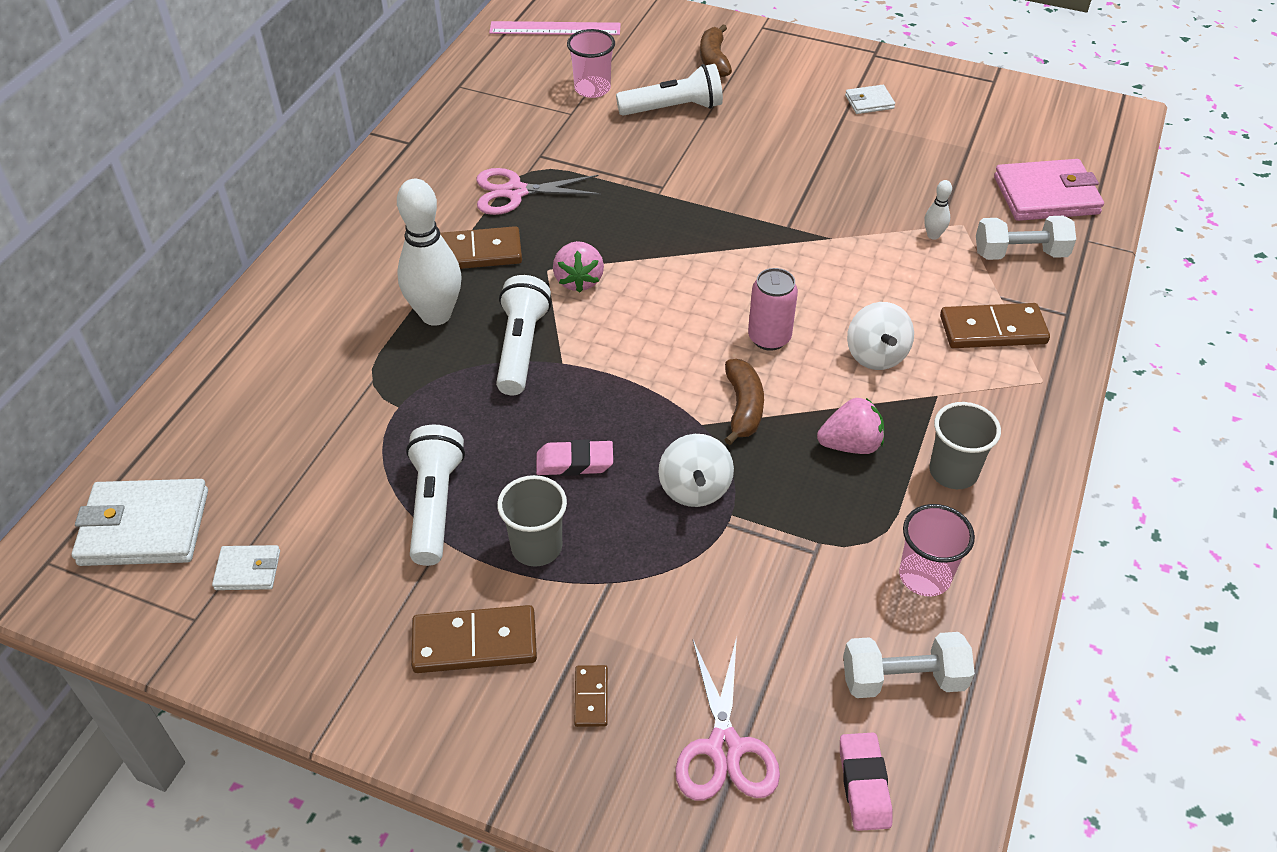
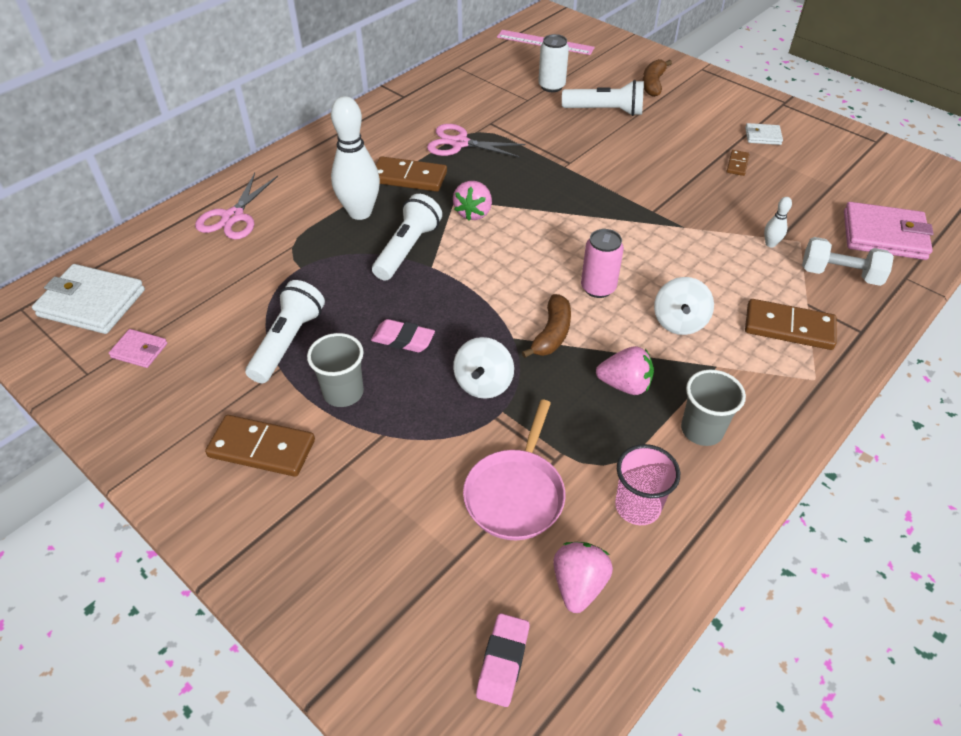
camera: 20 degrees right, 0 degrees up
(248, 570) = (139, 350): white wallet -> pink wallet
(591, 697) = (323, 517): brown domino -> brown domino (737, 164)
(592, 89) = (551, 86): pink cup -> white can
(724, 747) = (404, 591): pink scissors -> pink scissors (233, 217)
(791, 603) = (515, 494): none -> pink pan
(903, 679) = (578, 585): white dumbbell -> pink strawberry

